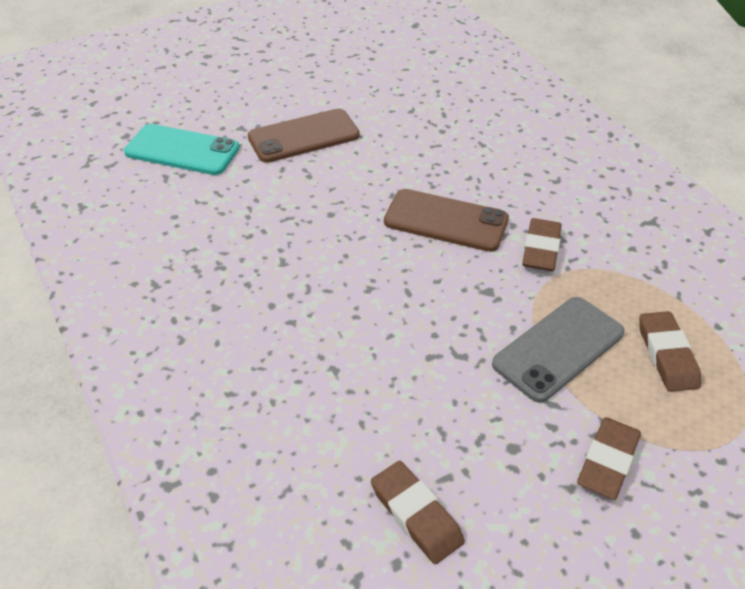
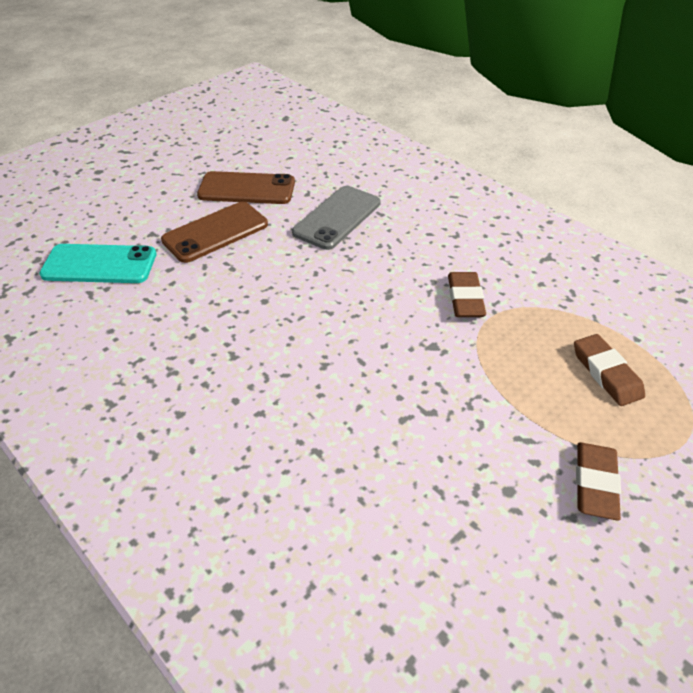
camera: 15 degrees left, 0 degrees up
(416, 515) = (444, 581): brown eraser -> none
(446, 221) = (373, 288): brown phone -> brown phone (247, 189)
(558, 348) = (513, 387): grey phone -> grey phone (337, 218)

